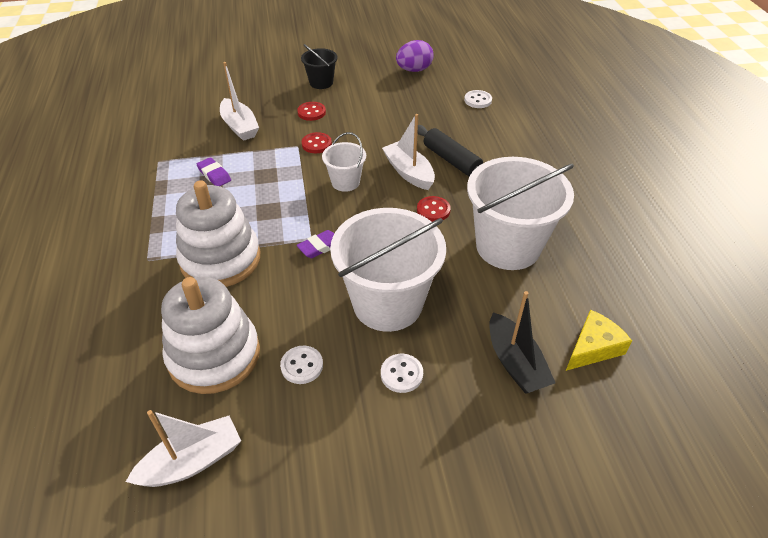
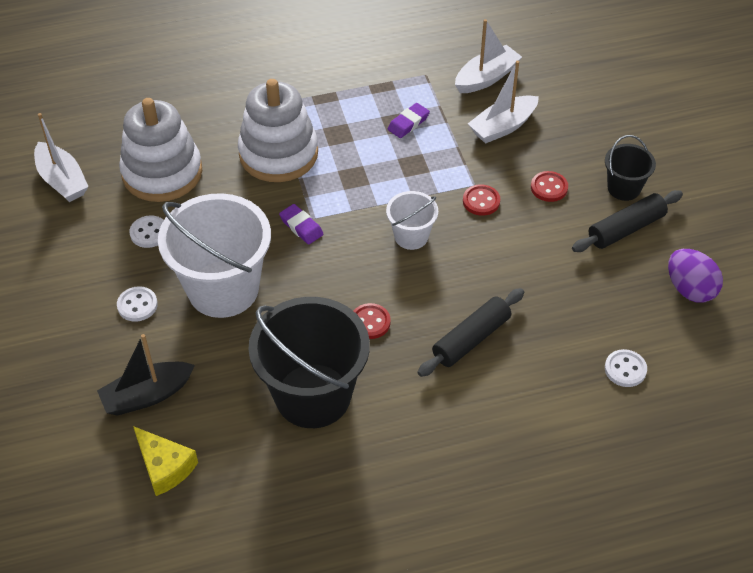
camera: 85 degrees right, 5 degrees up
(358, 86) = (626, 229): none -> black rolling pin
(409, 172) = (439, 295): white boat -> white boat (486, 78)
(508, 246) = (313, 395): white bucket -> black bucket

